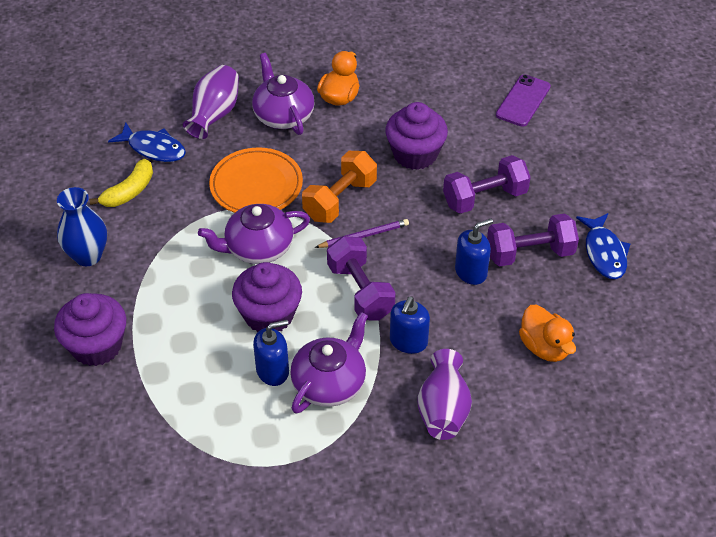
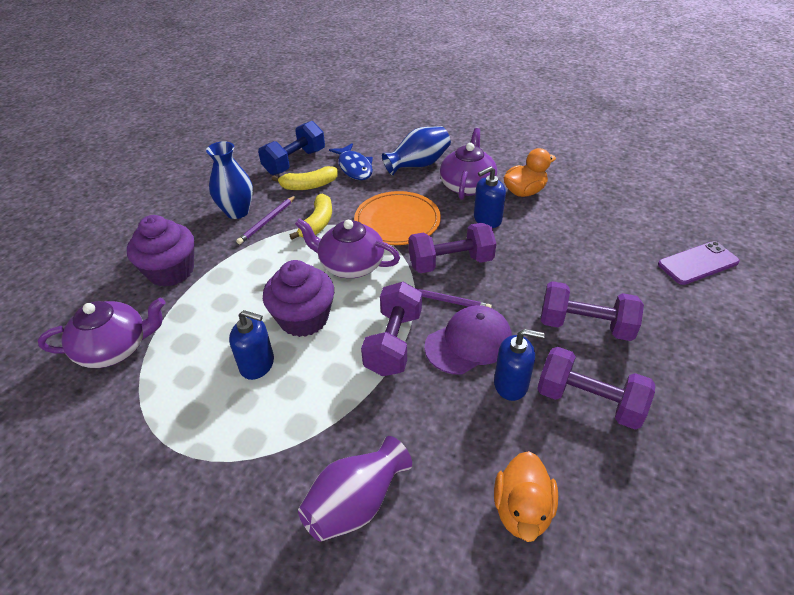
camera: 40 degrees right, 5 degrees down
(82, 172) = (295, 162): none -> blue dumbbell
(131, 249) = (267, 221): none -> purple pencil
(183, 225) = (318, 223): none -> yellow banana
(214, 114) = (418, 164): purple vase -> blue vase
(330, 383) = (287, 405): purple teapot -> purple teapot (115, 348)
(340, 200) = (450, 263): orange dumbbell -> purple dumbbell
(408, 341) = (390, 412): blue soap dispenser -> blue soap dispenser (487, 219)
(415, 154) = (550, 259): purple cupcake -> none
(415, 259) = (468, 342): none -> purple cap
(604, 252) = (679, 449): blue fish -> none

